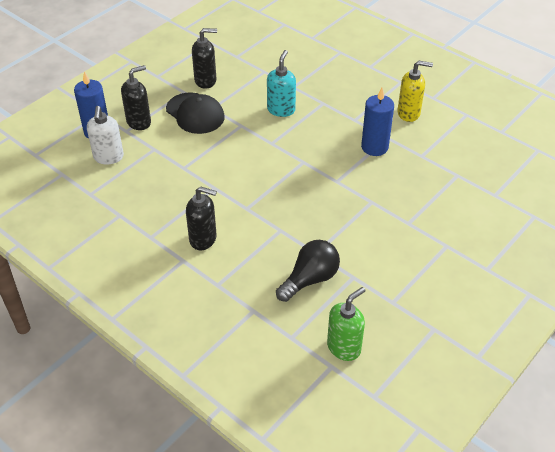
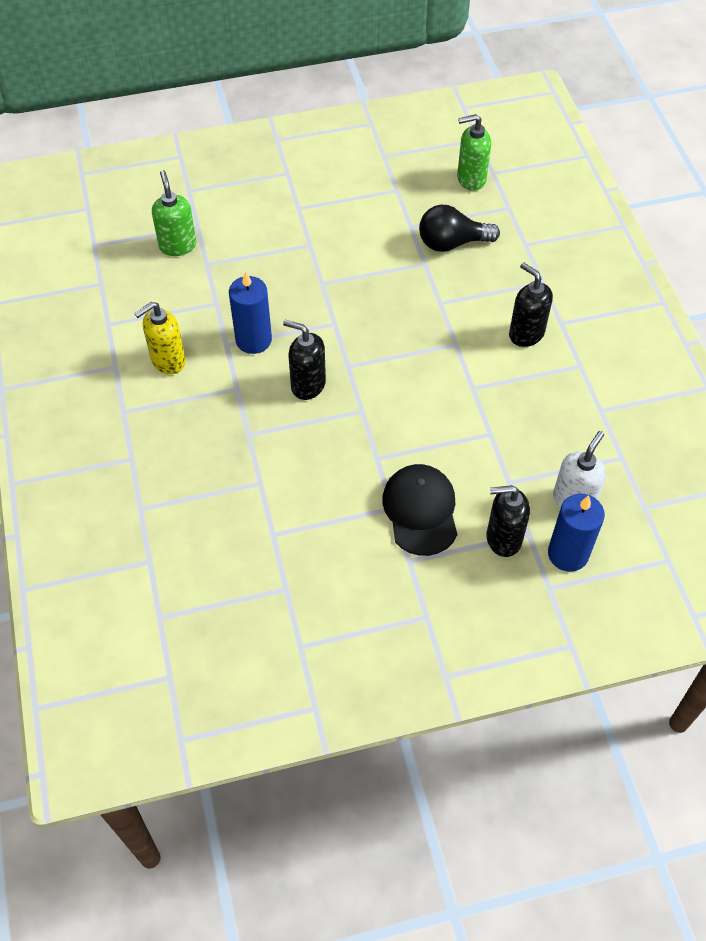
camera: 145 degrees left, 10 degrees up
(206, 81) = (365, 564): black soap dispenser -> black soap dispenser (308, 385)
(281, 110) = (308, 453): turquoise soap dispenser -> none
(409, 113) = (168, 361): yellow soap dispenser -> yellow soap dispenser turned 75 degrees counterclockwise
(489, 176) = (177, 245): none -> green soap dispenser

